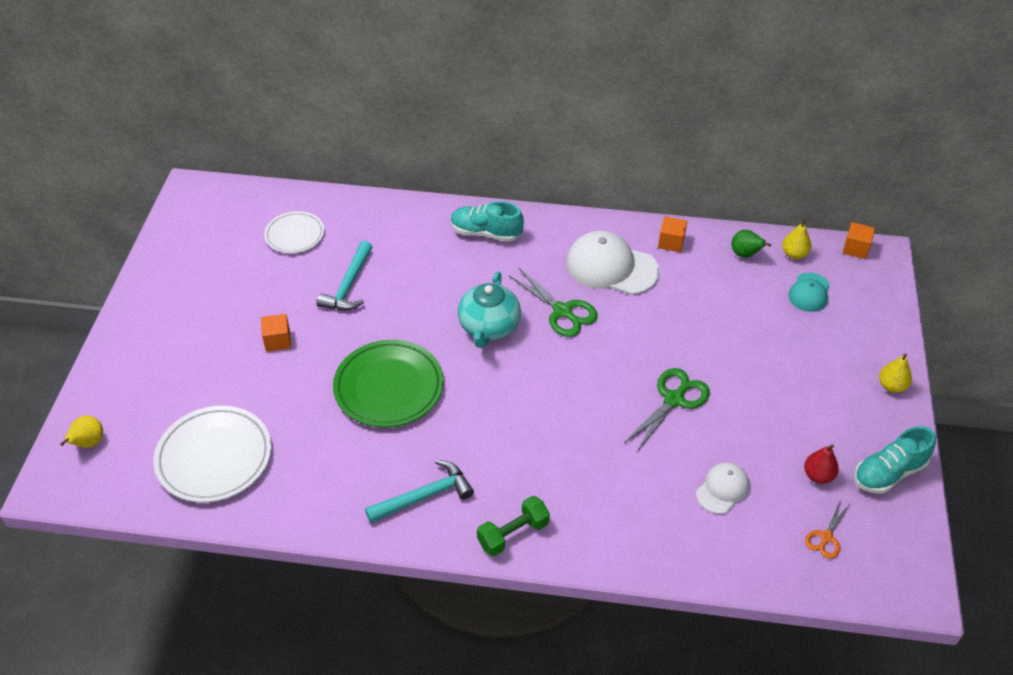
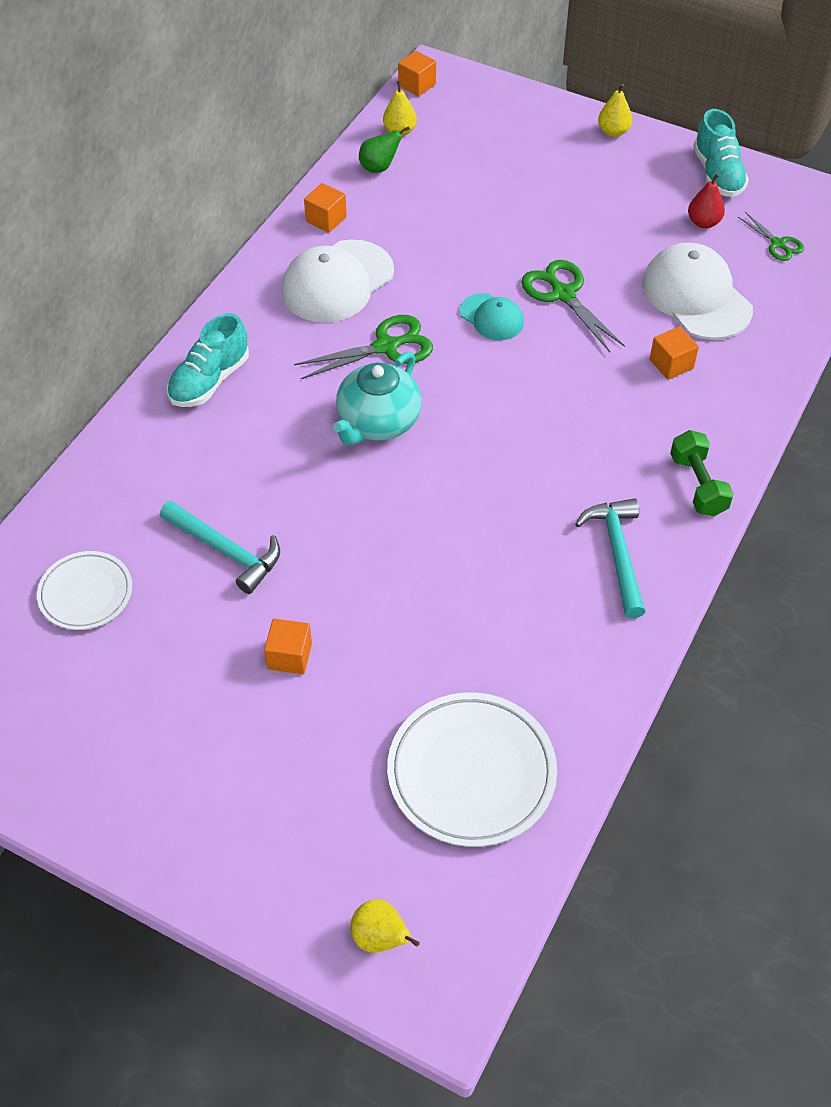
camera: 70 degrees left, 5 degrees up
(389, 387) = (431, 549): green plate -> none
(489, 327) = (378, 422): turquoise teapot -> turquoise teapot turned 90 degrees clockwise
(635, 488) = (671, 364): none -> orange cube
(722, 489) = (696, 296): white cap -> white cap, size x1.81
(809, 292) = (461, 140): turquoise cap -> turquoise cap (492, 317)
(826, 537) = (778, 244): orange scissors -> green scissors

